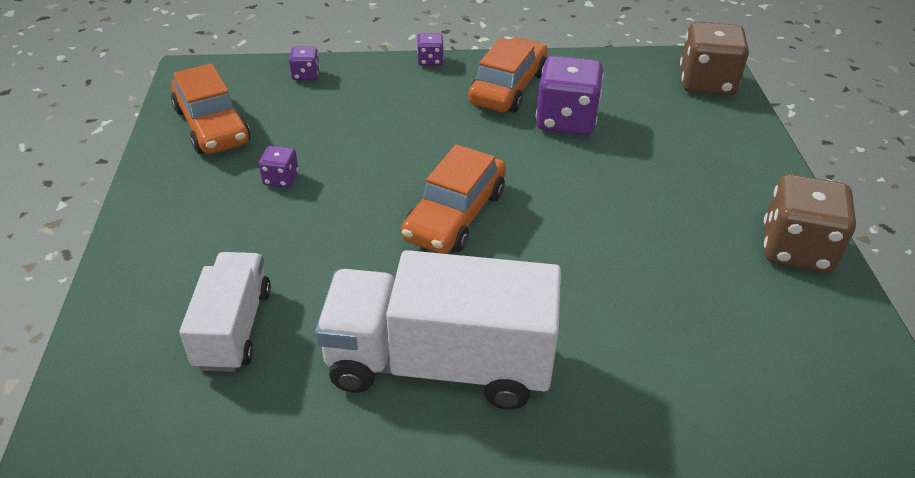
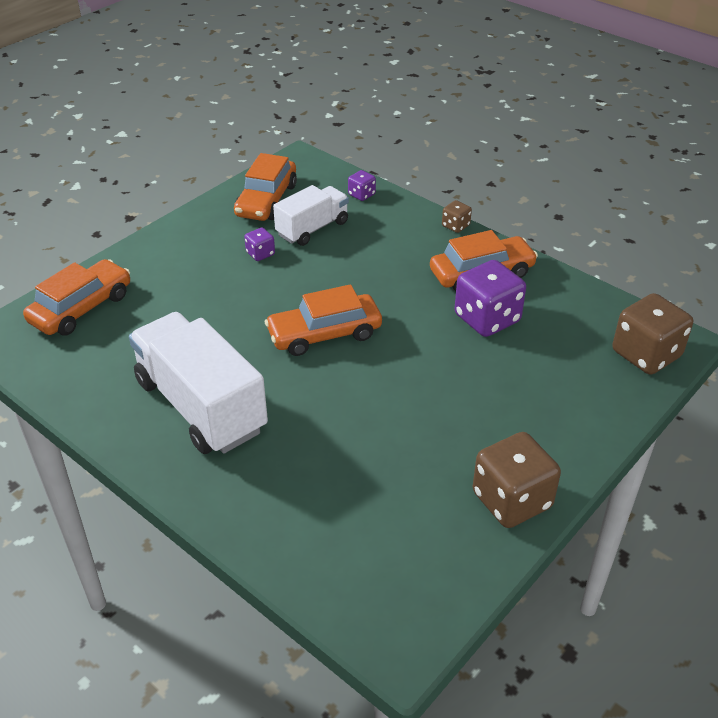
camera: 45 degrees right, 0 degrees up
(141, 359) = (81, 308): none -> orange car
(234, 328) = (135, 320): white truck -> white truck (312, 228)
(430, 61) = (455, 226): purple dice -> brown dice

